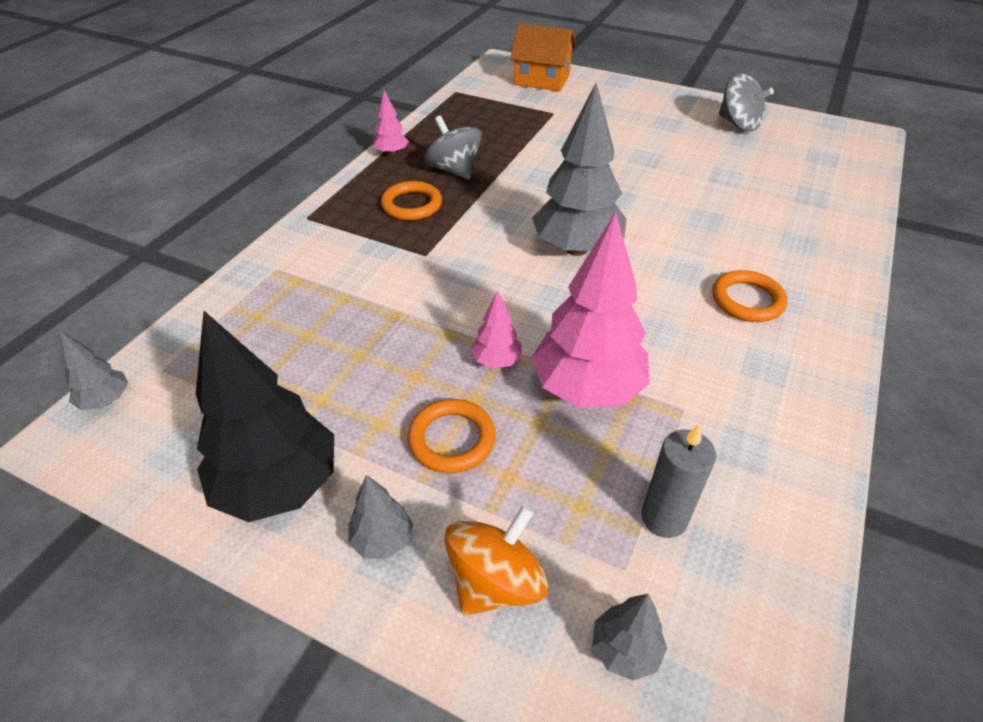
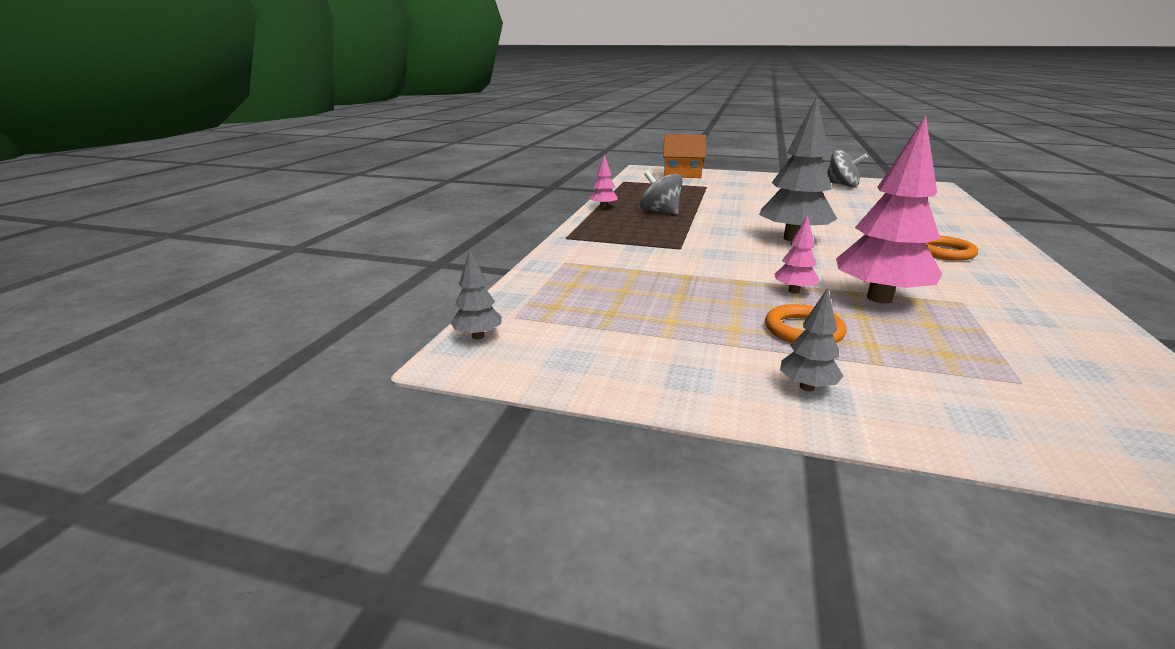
camera: 10 degrees left, 20 degrees down
(279, 485) = (683, 367): black tree -> none
(411, 205) = (644, 228): orange ring -> none
(495, 581) = (928, 399): orange spinning top -> none
(625, 649) = (1078, 424): grey tree -> none
(664, 518) = (1017, 353): grey candle -> none

